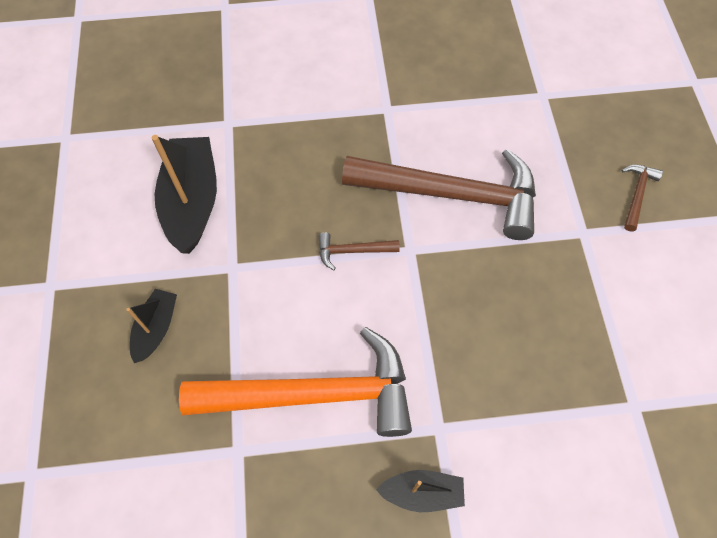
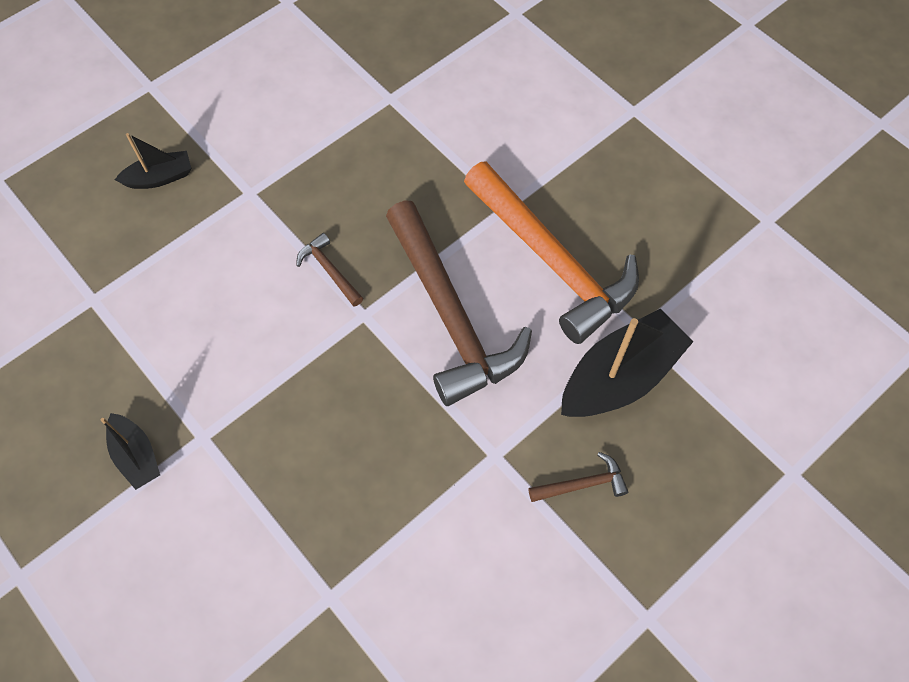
camera: 55 degrees right, 0 degrees up
(192, 202) = (291, 125): black boat -> black boat (620, 377)
(313, 394) = (173, 323): orange hammer -> orange hammer (552, 261)

